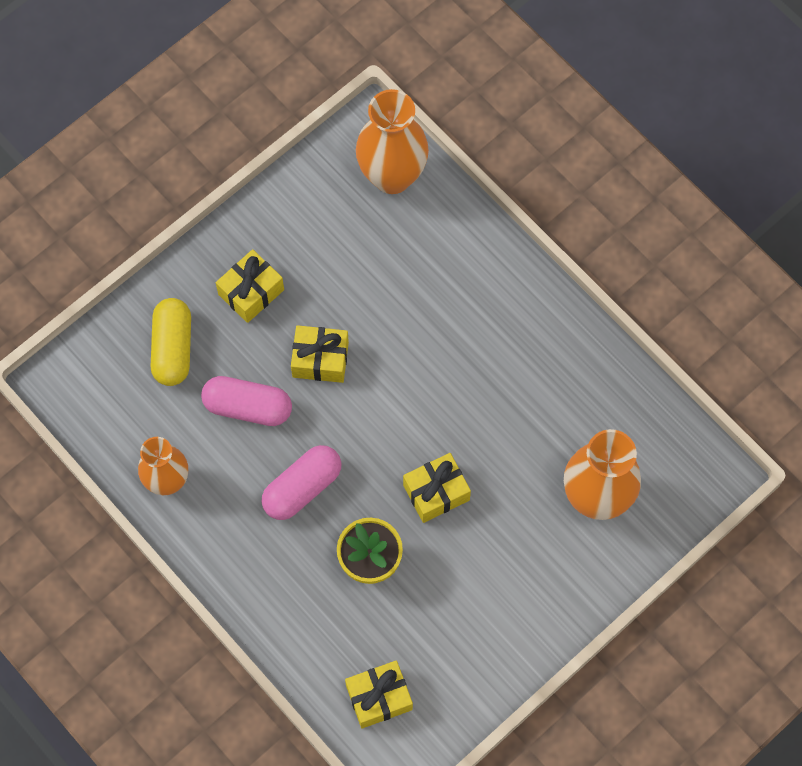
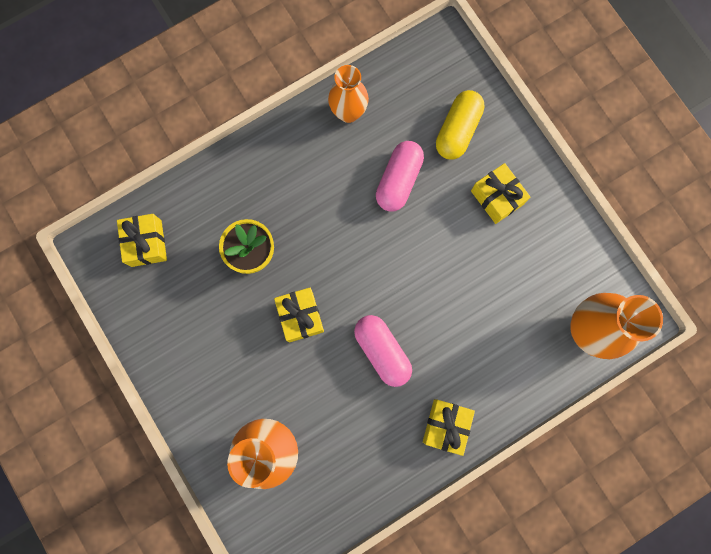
camera: 100 degrees right, 10 degrees up
(173, 348) = (457, 130): yellow capsule -> yellow capsule turned 75 degrees counterclockwise
(302, 488) = (324, 212): pink capsule -> pink capsule (382, 351)
(320, 359) = (429, 243): yellow gift -> yellow gift (446, 425)

